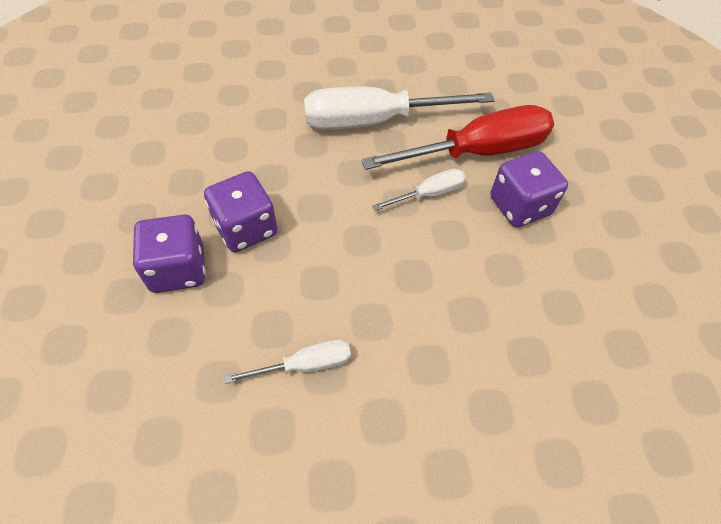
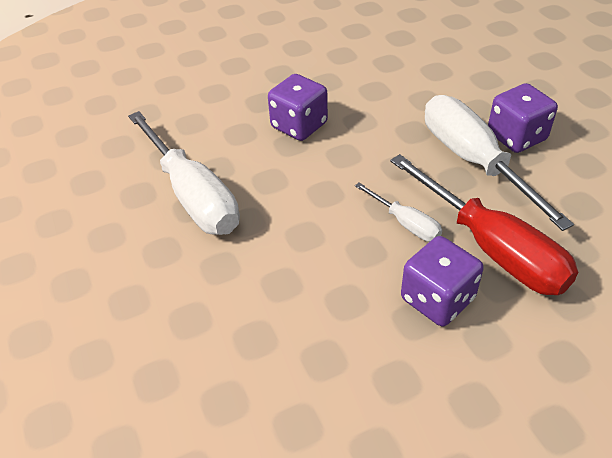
camera: 75 degrees right, 10 degrees down
(178, 269) = (245, 107): purple dice -> purple dice (516, 137)
(305, 365) = (192, 195): white screwdriver -> white screwdriver, size x2.06

